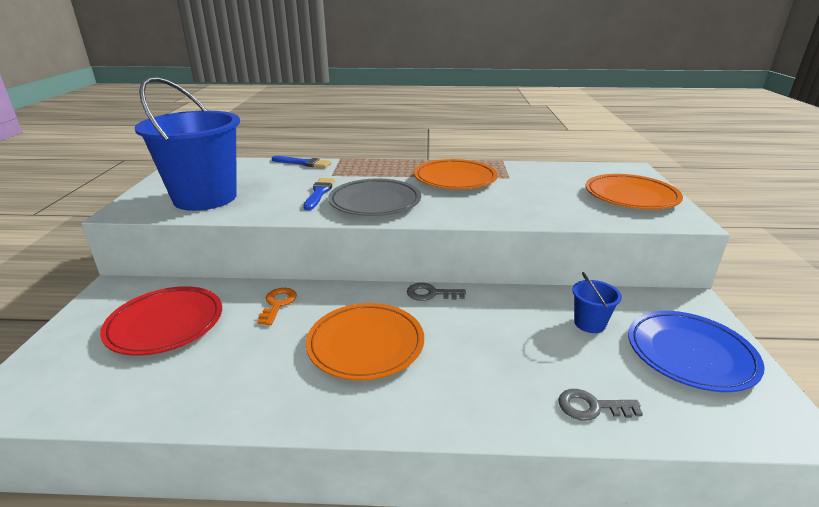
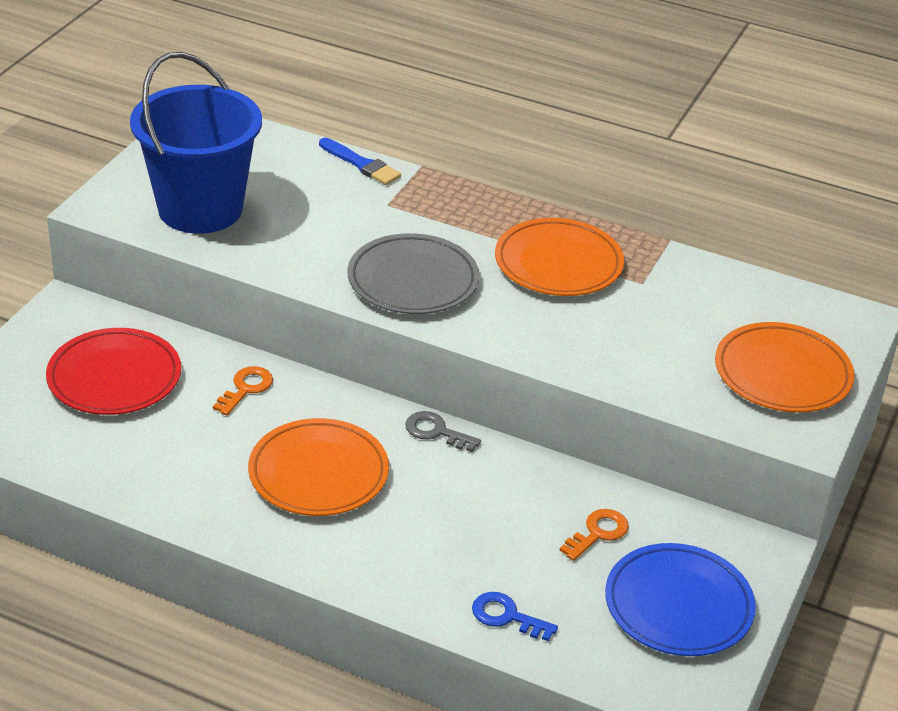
camera: 20 degrees right, 10 degrees up
(319, 193) = (350, 240): blue brush -> none
(589, 323) = (598, 533): blue bucket -> orange key
(591, 407) = (506, 616): grey key -> blue key

